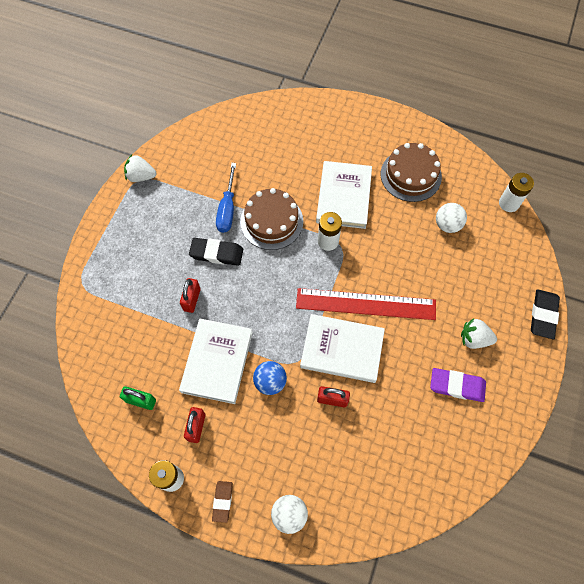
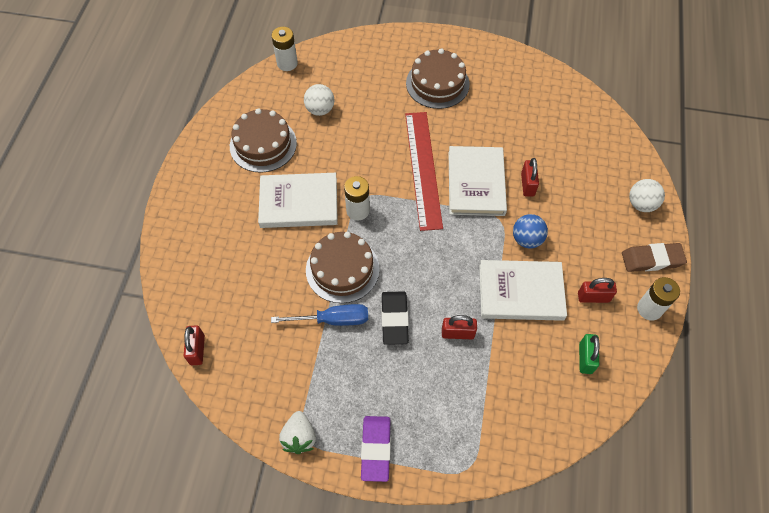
camera: 100 degrees left, 5 degrees down
(222, 501) = (652, 259): brown eraser -> brown eraser, size x1.56
(225, 119) = (197, 350): none -> red padlock
(457, 386) = (485, 93): purple eraser -> purple eraser (375, 449)
(474, 339) = (437, 83): white strawberry -> brown cake
(543, 315) = (402, 37): black eraser -> none

